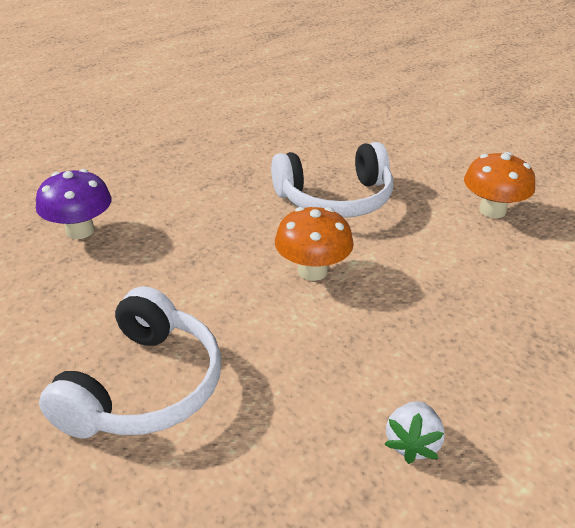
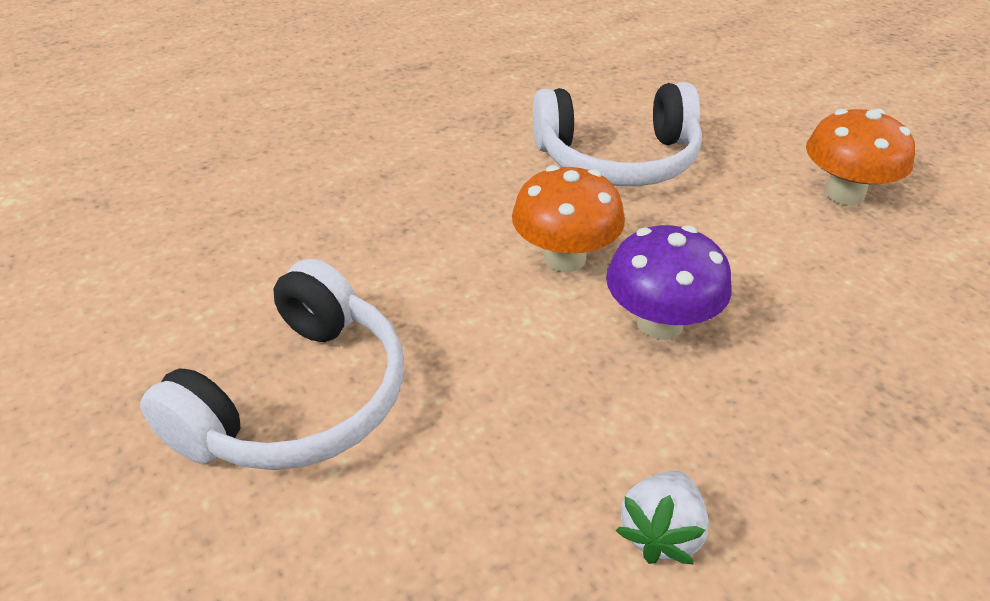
camera: 10 degrees right, 5 degrees up
(80, 231) = (266, 175): purple mushroom -> purple mushroom (660, 323)

